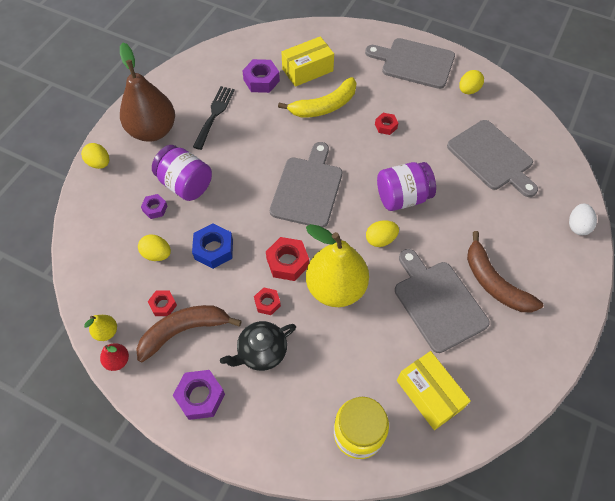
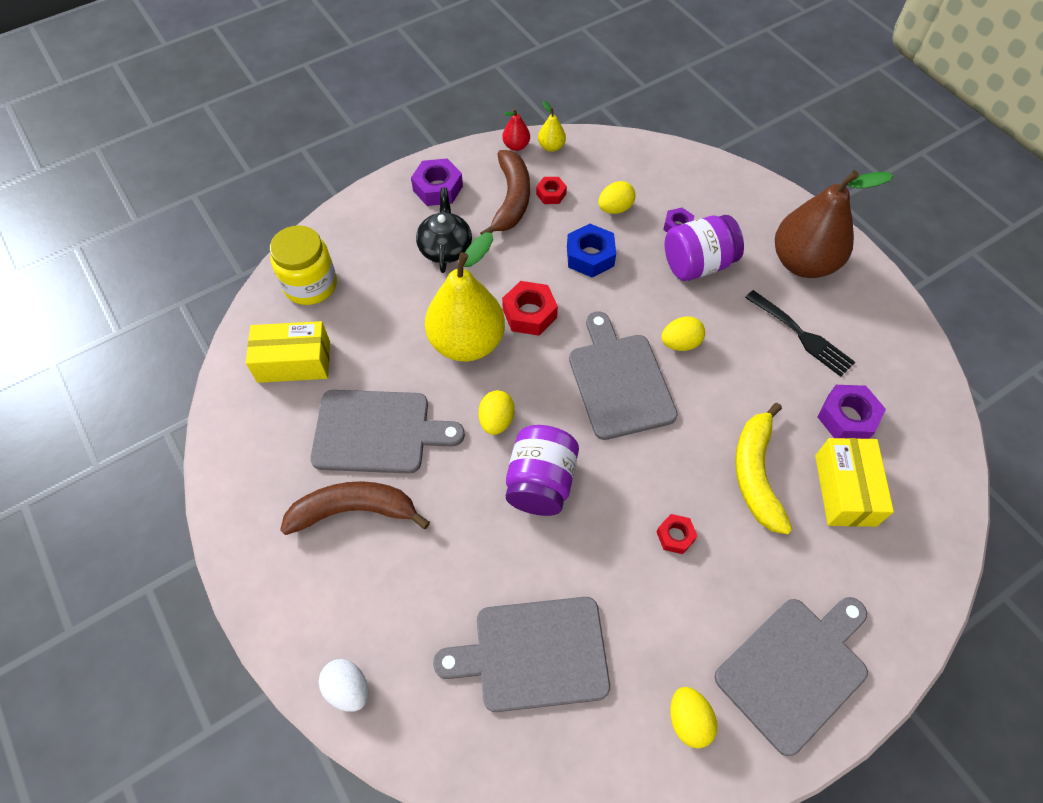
camera: 120 degrees right, 0 degrees up
(99, 163) = (773, 199): yellow egg -> yellow egg (680, 343)
(267, 303) = (493, 275): red nut -> none
(307, 189) = (619, 381): grey cutting board -> grey cutting board turned 150 degrees counterclockwise

